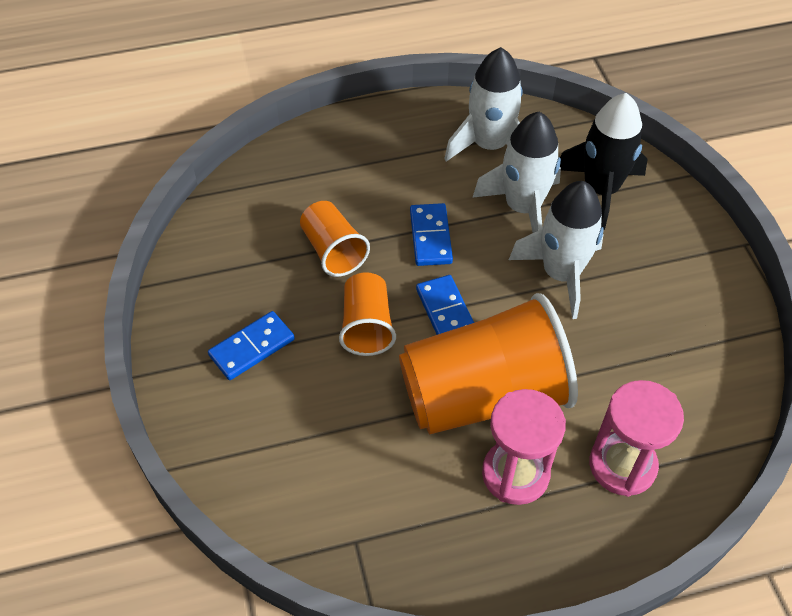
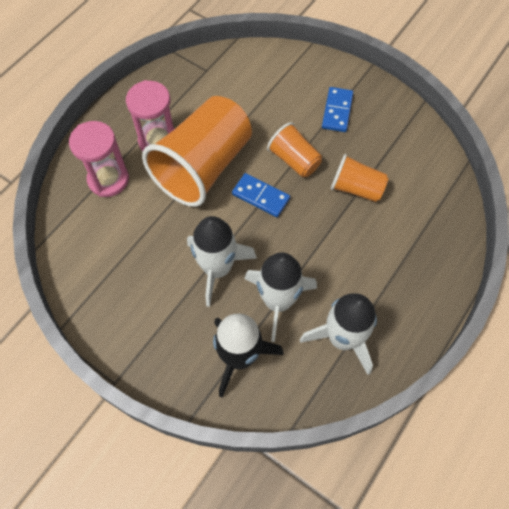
camera: 140 degrees right, 10 degrees up
(430, 237) = (313, 237): blue domino -> none

